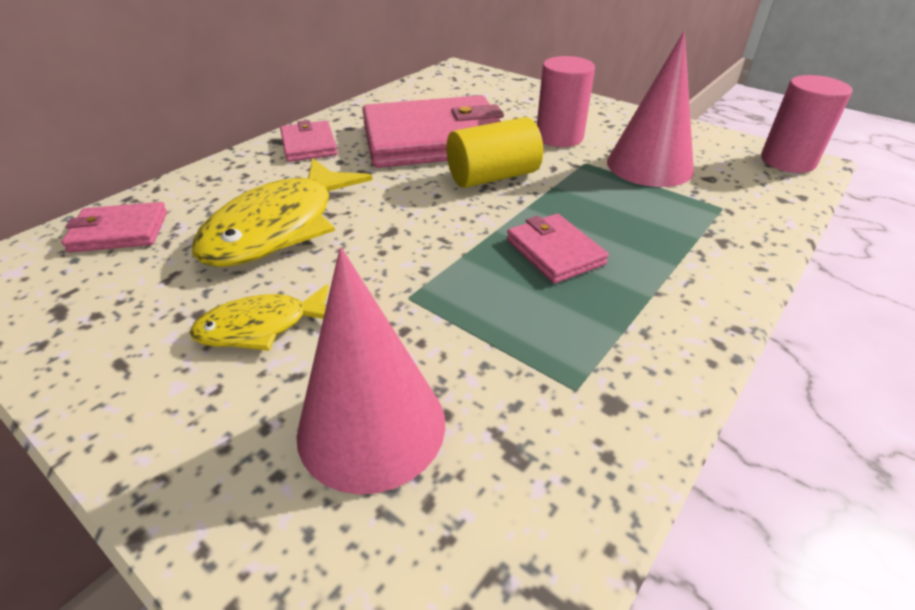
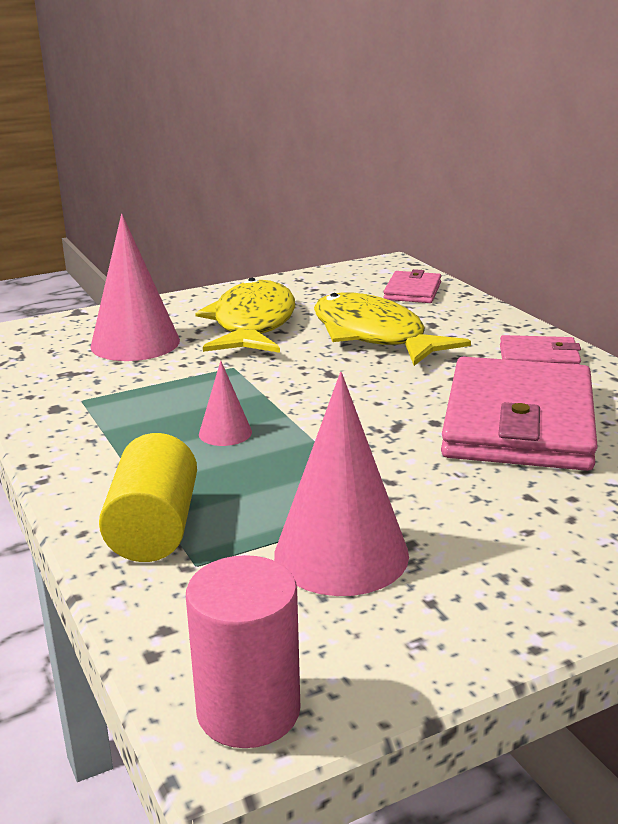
camera: 115 degrees right, 15 degrees down
(261, 327) = (252, 324): yellow fish -> yellow fish, size x1.80
(492, 177) = (393, 437): yellow cylinder -> yellow cylinder (154, 528)
(555, 252) = (225, 433): pink wallet -> pink cone
(559, 137) = (479, 511): pink cylinder -> none

